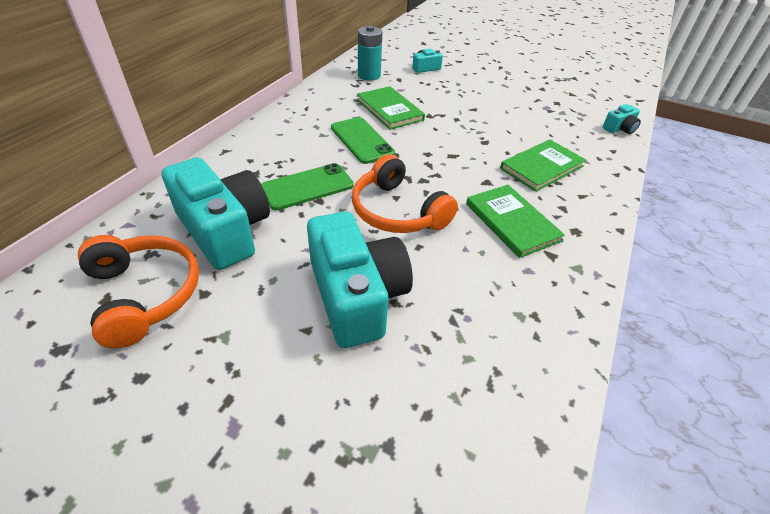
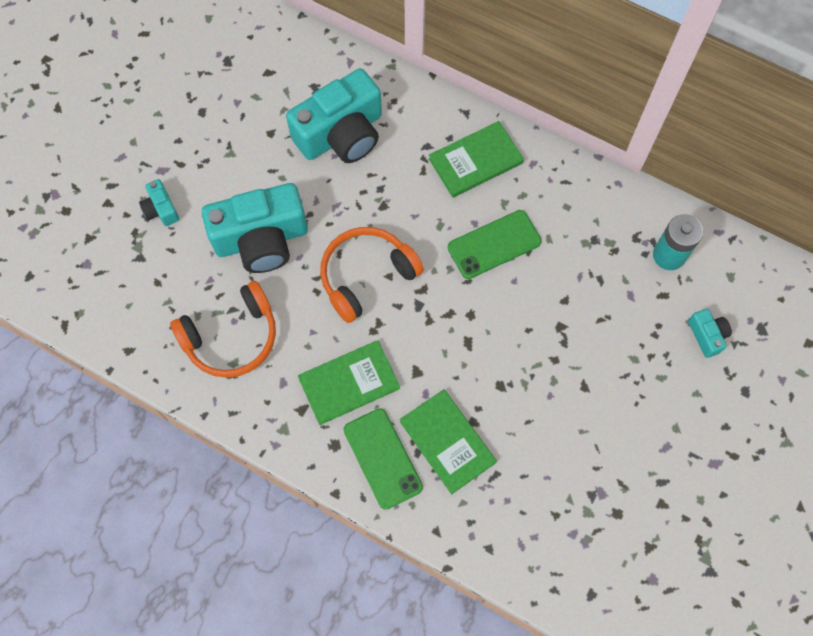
camera: 95 degrees right, 25 degrees up
(145, 294) = (272, 95): orange headphones -> orange headphones (232, 337)
(307, 187) = (404, 194): green phone -> green phone (382, 458)
(390, 110) = (570, 278): green book -> green book (475, 161)
(619, 128) = (547, 582): turquoise camera -> turquoise camera (161, 209)

